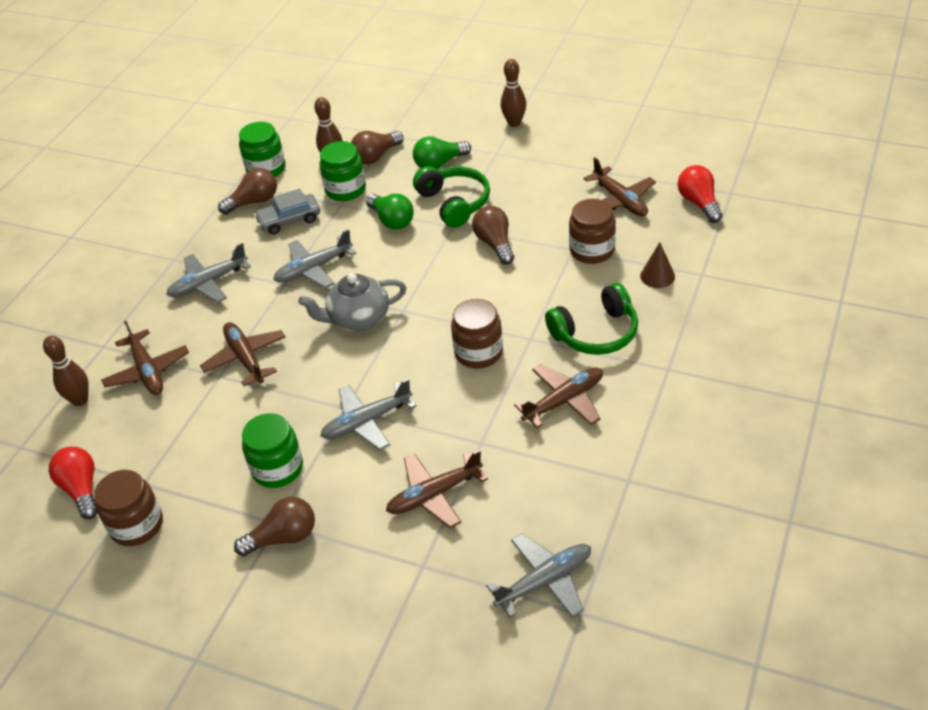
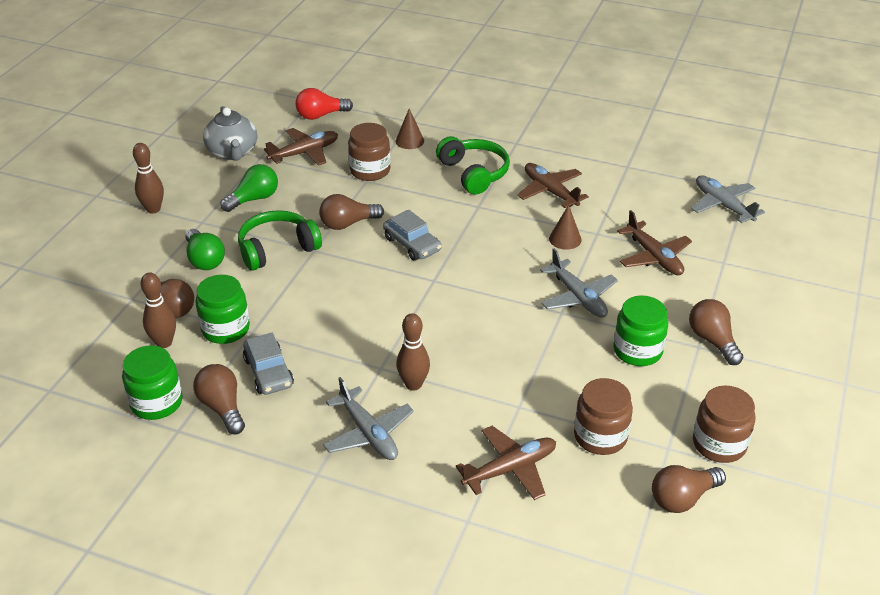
camera: 95 degrees left, 5 degrees down
(80, 400) = (556, 526): brown bowling pin -> brown bowling pin (413, 384)
(81, 489) = (682, 498): red light bulb -> brown light bulb
(245, 358) = (493, 387): brown plane -> none
(313, 269) = (360, 346): grey plane -> none
(358, 319) = (442, 309): grey teapot -> grey teapot (232, 152)
(392, 220) = (293, 291): green light bulb -> green light bulb (254, 199)
(460, 291) = (412, 244): none -> grey car
(469, 413) = (565, 239): none -> brown cone
(478, 352) = (493, 234): brown jar -> brown jar (600, 436)

